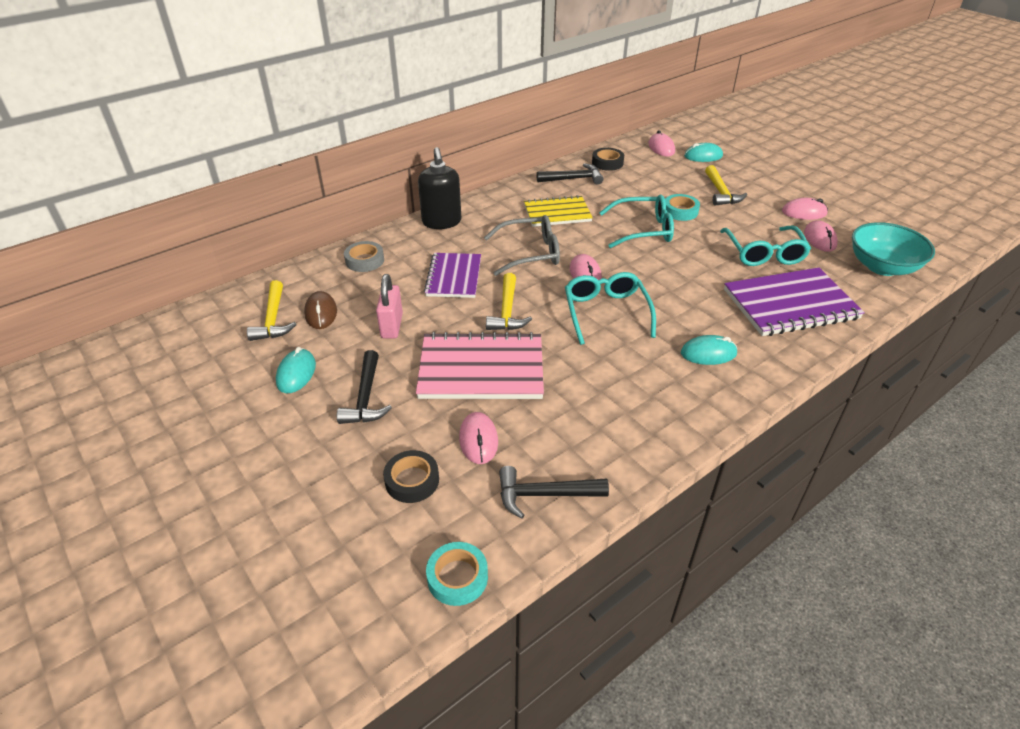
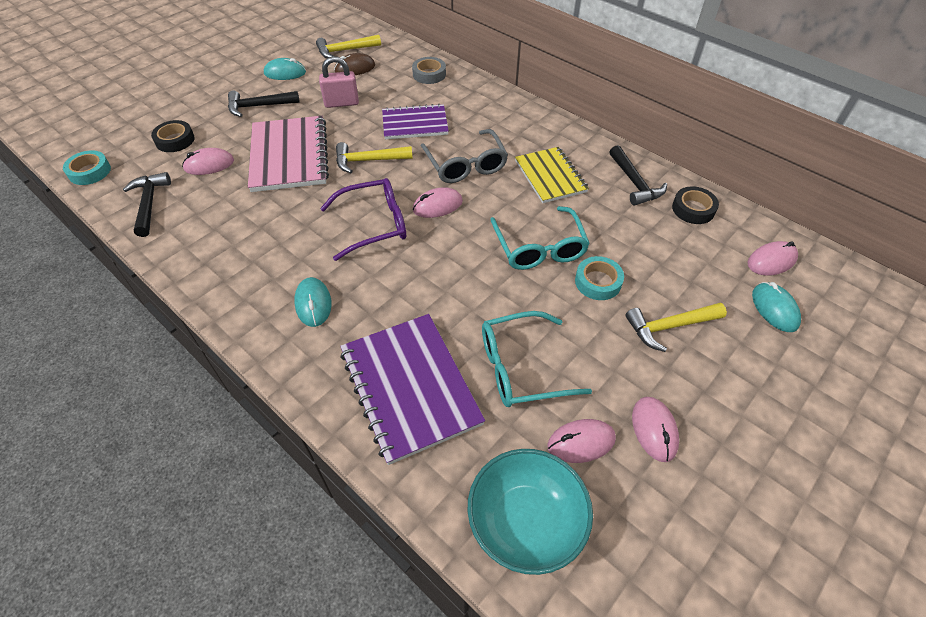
camera: 80 degrees right, 10 degrees up
(442, 222) = (504, 104): black soap dispenser -> none
(606, 313) = (373, 225): turquoise glasses -> purple glasses

